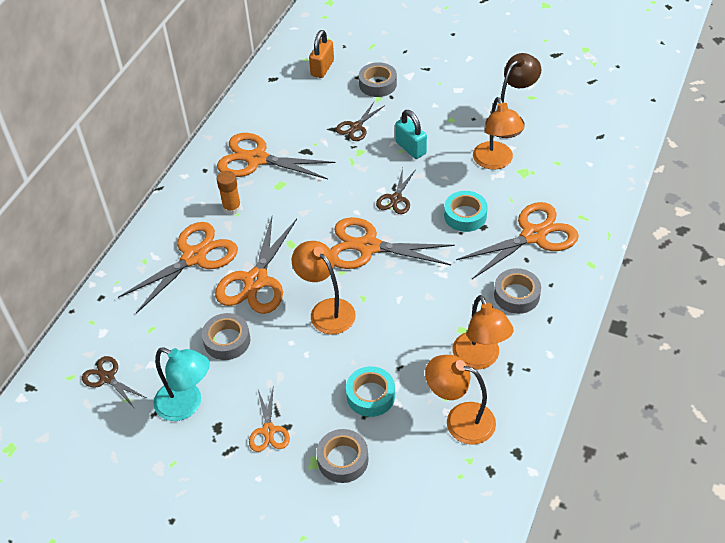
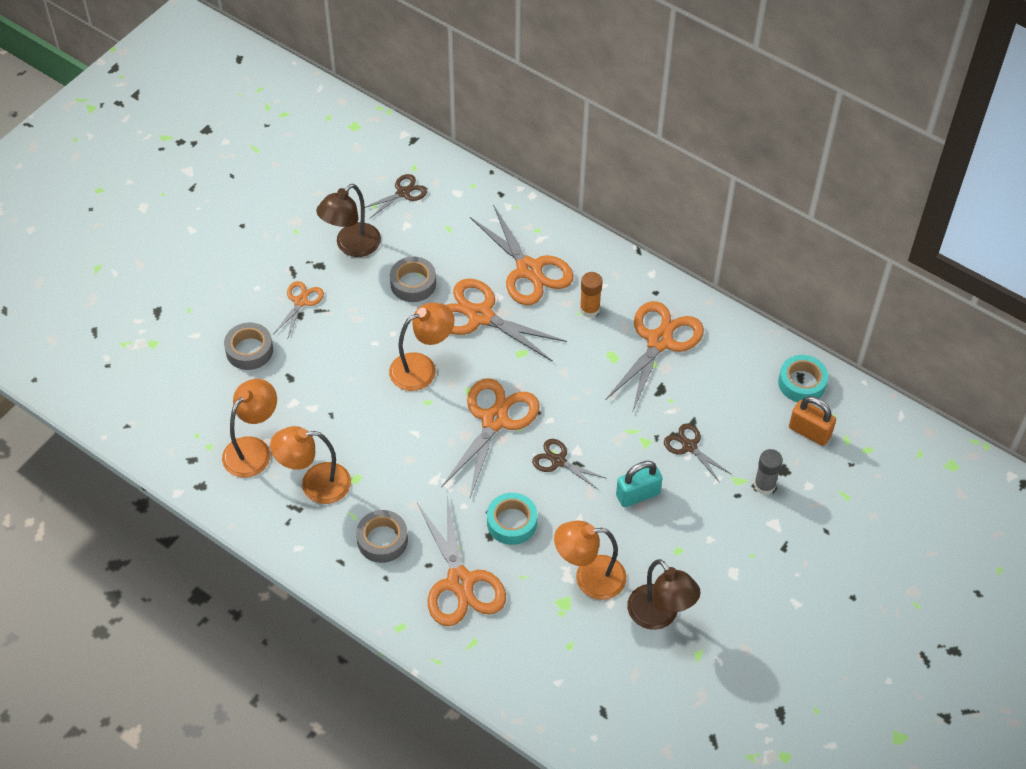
camera: 100 degrees right, 5 degrees up
(187, 405) = (351, 246): turquoise lamp -> brown lamp
(269, 431) = (301, 301): orange scissors -> orange scissors turned 105 degrees clockwise
(370, 395) = (308, 384): turquoise tape -> turquoise tape (802, 383)
(378, 84) = (764, 485): grey tape -> grey glue stick

